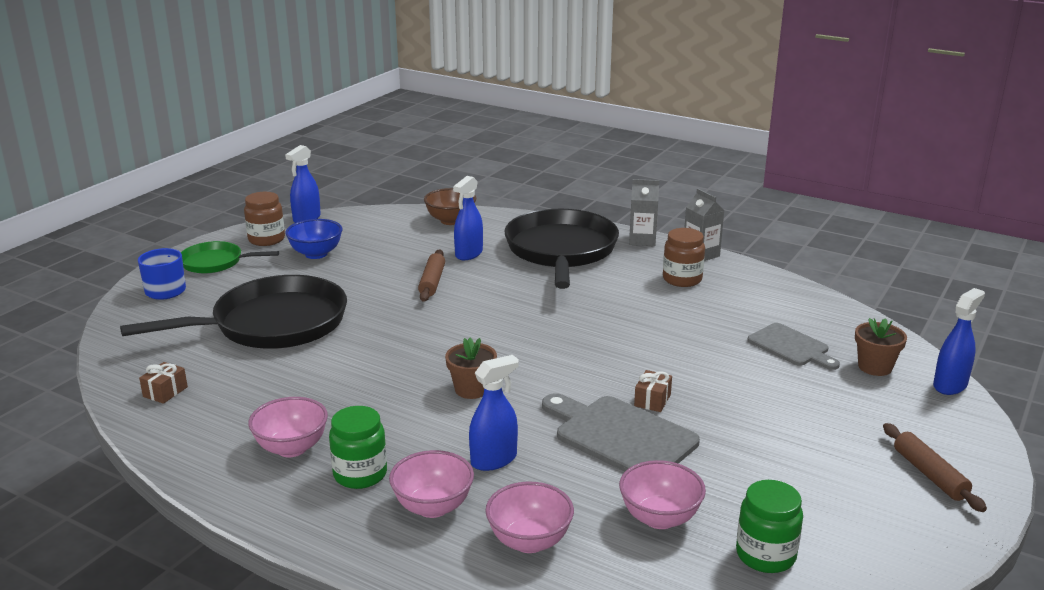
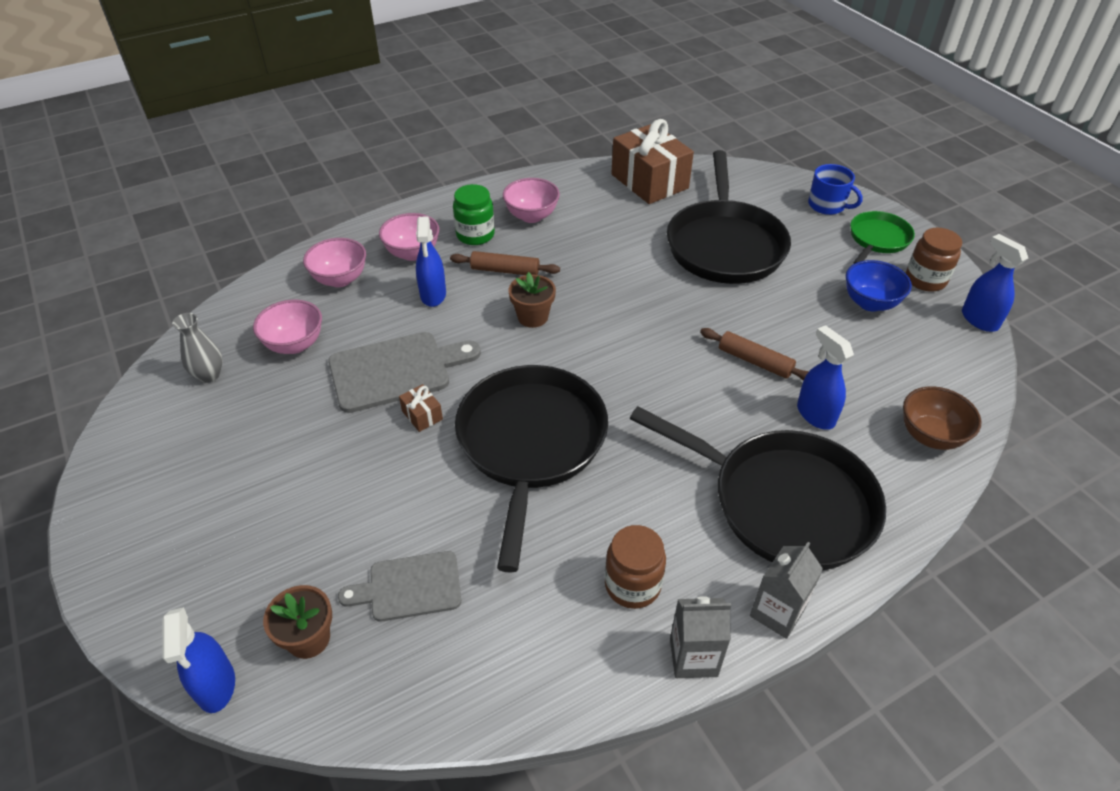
camera: 120 degrees right, 20 degrees up
(165, 392) = (649, 181): brown gift -> brown gift, size x2.44
(620, 343) = (531, 444): none -> black pan
(765, 555) = (209, 375): green jar -> grey vase
(930, 474) = (154, 537): brown rolling pin -> brown rolling pin (505, 270)

